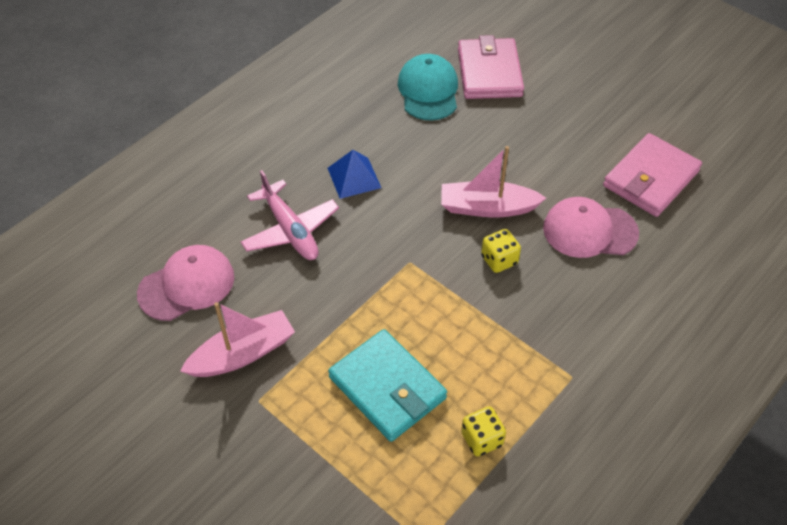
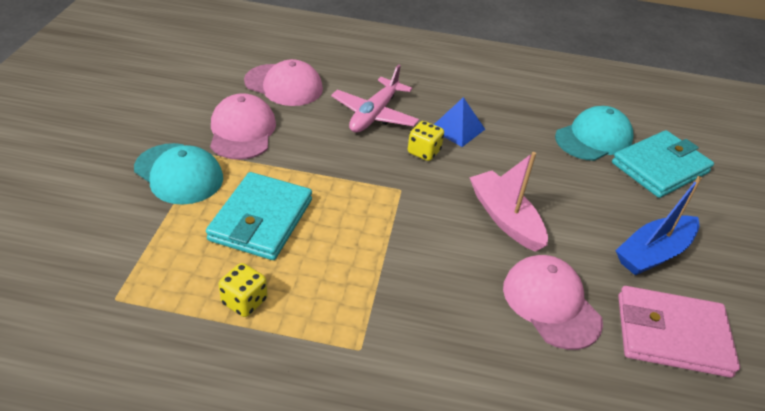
camera: 55 degrees right, 10 degrees down
(243, 354) = (242, 131): pink boat -> pink cap
(277, 435) = (179, 174): none -> turquoise cap
(489, 73) = (660, 168): pink wallet -> turquoise wallet
(499, 260) = (453, 246): yellow dice -> yellow dice (424, 152)
(574, 138) = (653, 253): none -> blue boat

